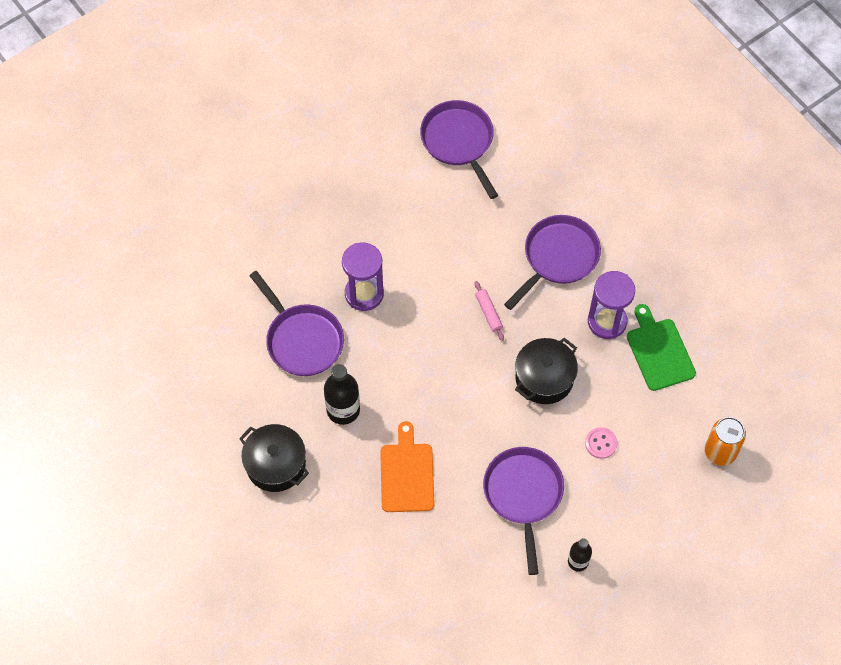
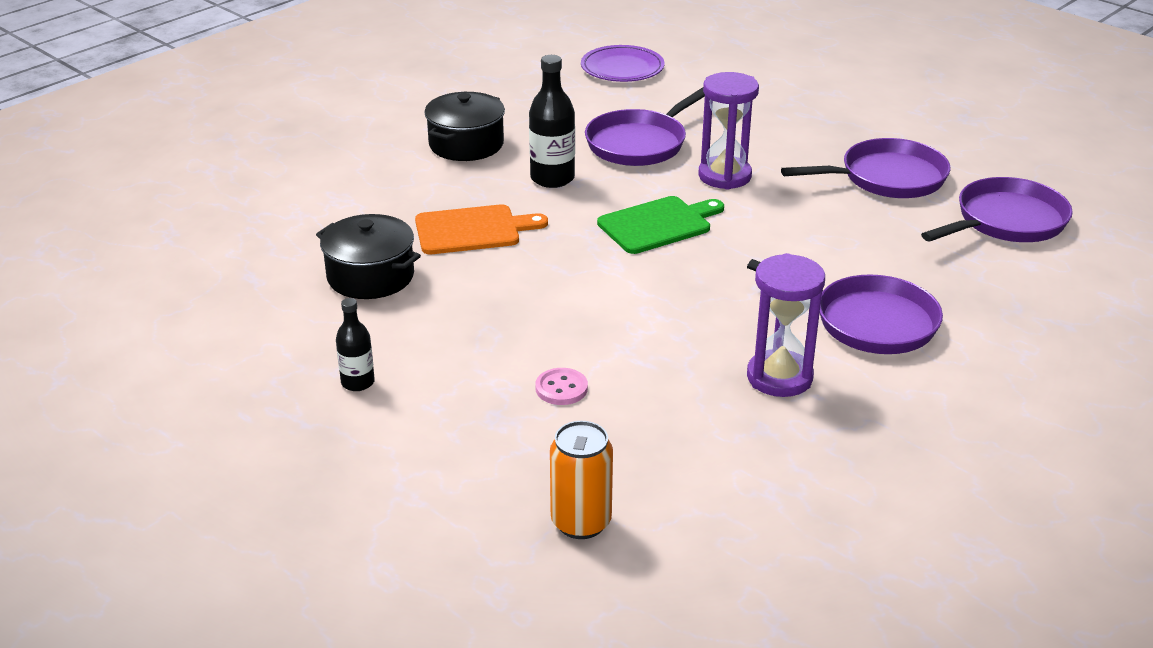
camera: 80 degrees right, 30 degrees down
(168, 327) = (622, 68): none -> purple plate
(489, 313) = (742, 270): pink rolling pin -> none
(523, 495) = (459, 324): purple pan -> purple pan (886, 178)
(544, 378) = (655, 326): black pot -> black pot (370, 276)
(659, 351) = (750, 436): green cutting board -> green cutting board (658, 224)

